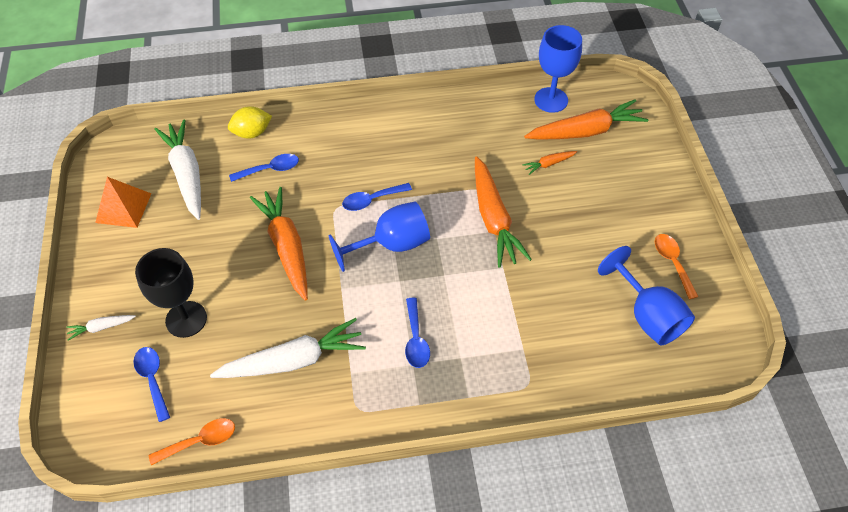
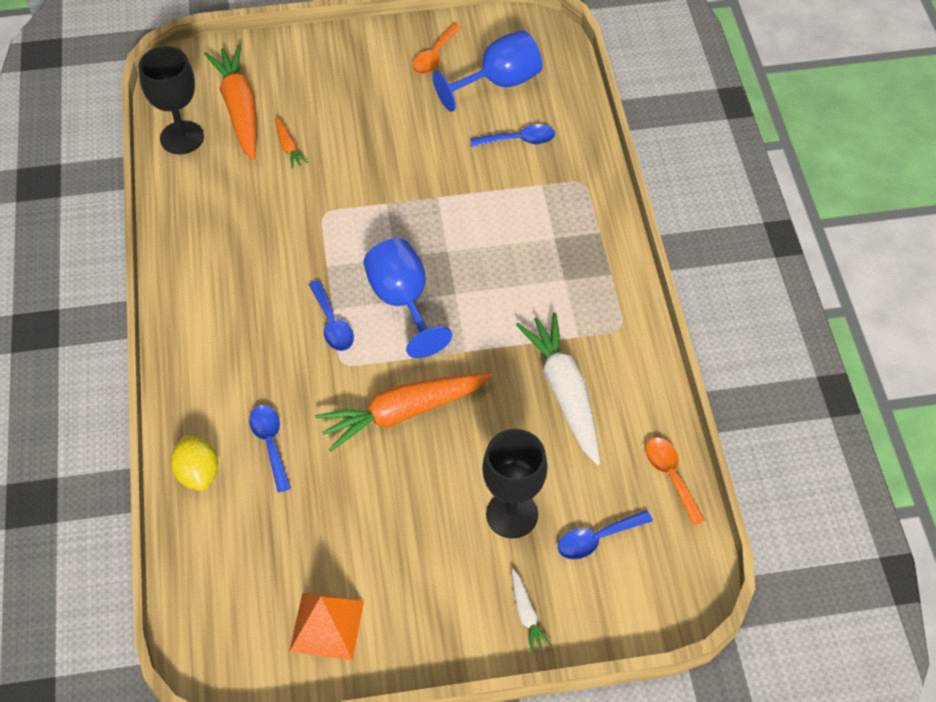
camera: 90 degrees left, 0 degrees up
(187, 174) = (269, 550): white carrot -> none
(416, 339) = (533, 277): blue spoon -> blue spoon (518, 140)
(493, 219) = (368, 202): orange carrot -> none
(551, 100) = (182, 138): blue goblet -> black goblet
(672, 263) = (434, 56): orange spoon -> orange spoon turned 45 degrees counterclockwise

